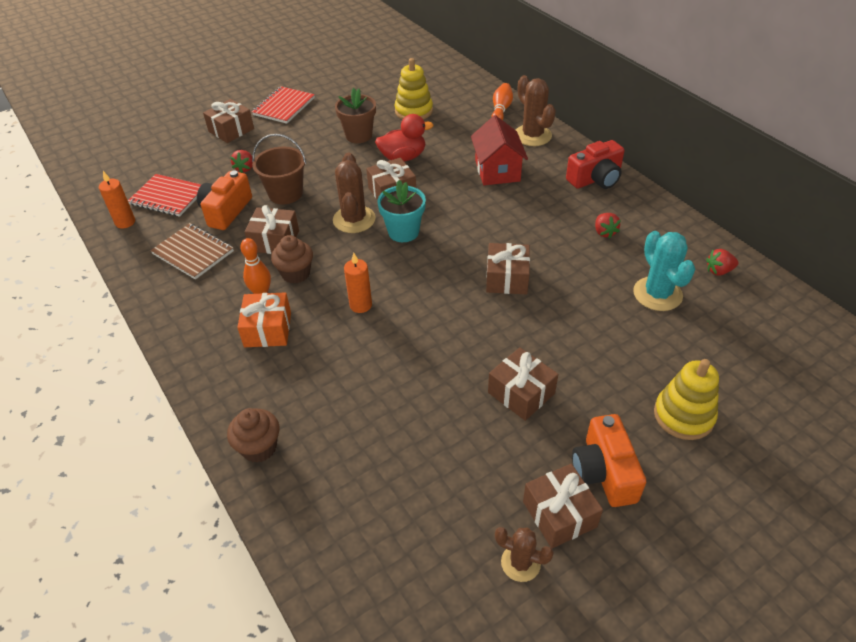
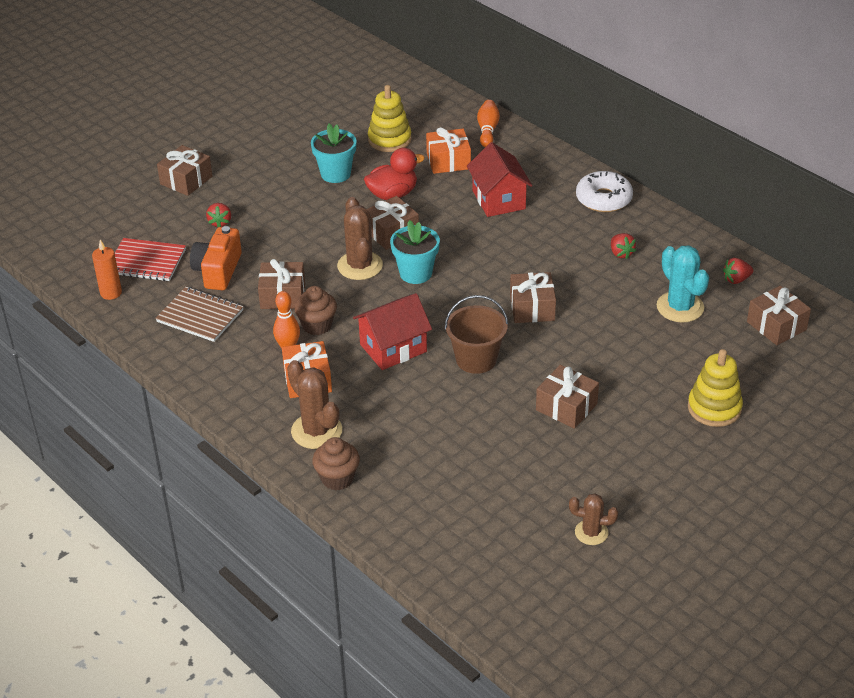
camera: 10 degrees left, 5 degrees down
(284, 106) = (237, 147): red notebook -> none
(285, 193) = (276, 245): brown bucket -> brown bucket (476, 359)
(358, 135) = (335, 174): brown flower pot -> turquoise flower pot
(360, 305) = (393, 348): orange candle -> red house
(460, 133) = (448, 161): none -> orange gift
(532, 135) = (528, 157): brown cactus -> brown cactus (316, 431)
(559, 514) = (617, 495): brown gift -> brown gift (776, 326)
(595, 179) = (603, 199): red camera -> white donut
(604, 472) = (650, 460): orange camera -> none

